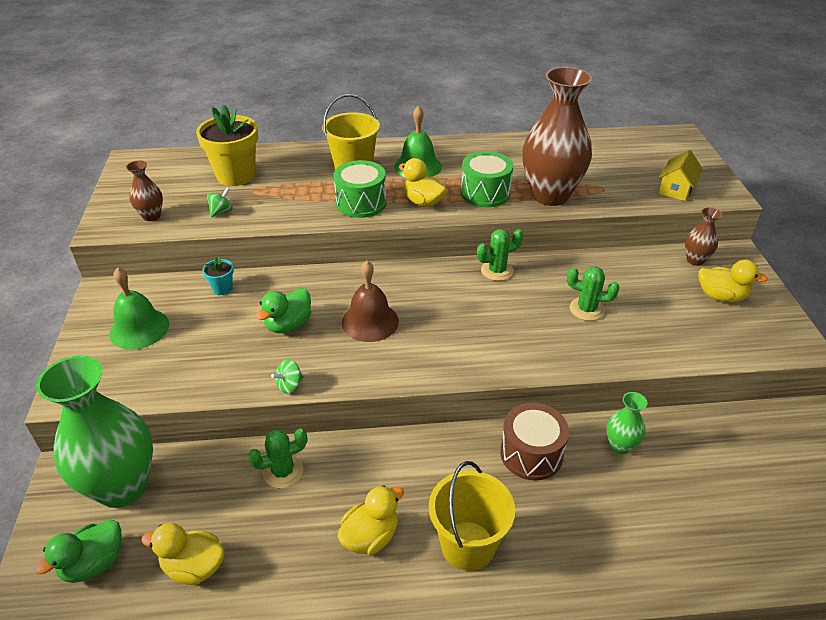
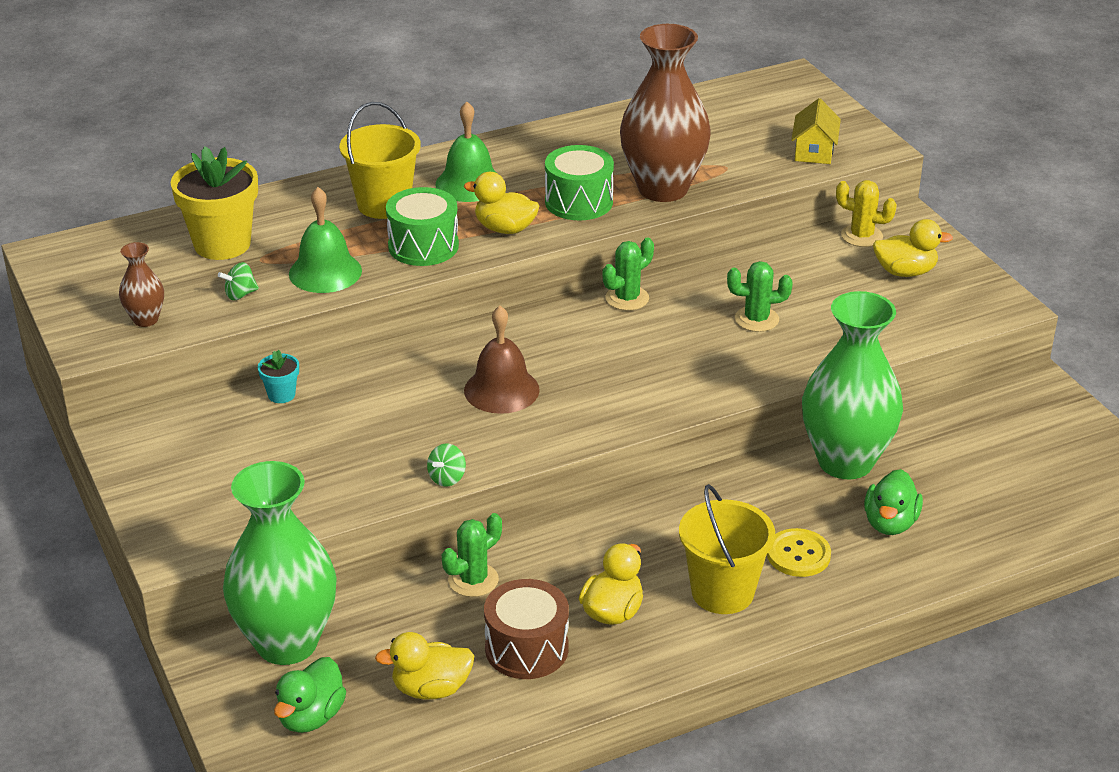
camera: 20 degrees left, 5 degrees down
(139, 329) = (206, 464): green bell -> green bell (325, 272)
(221, 212) = (240, 294): green spinning top -> green spinning top turned 135 degrees counterclockwise
(288, 325) = (400, 416): green duck -> green duck (890, 523)
(531, 454) = (750, 493): brown drum -> brown drum (526, 648)
(546, 526) = (798, 555): none -> yellow button
(620, 446) = (845, 462): green vase -> green vase, size x2.22
(695, 260) = (861, 236): brown vase -> yellow cactus

